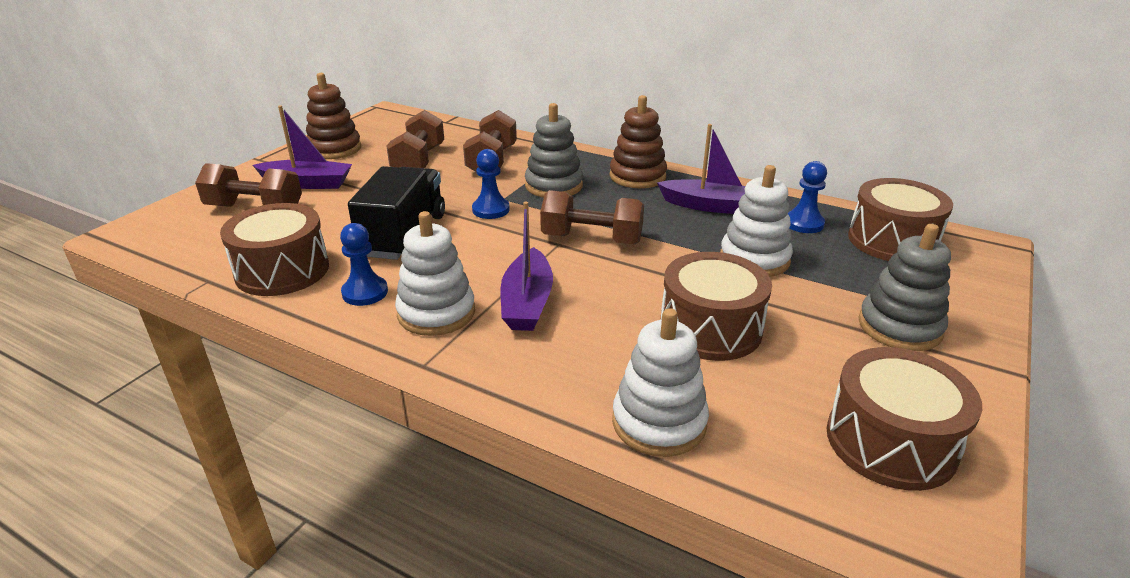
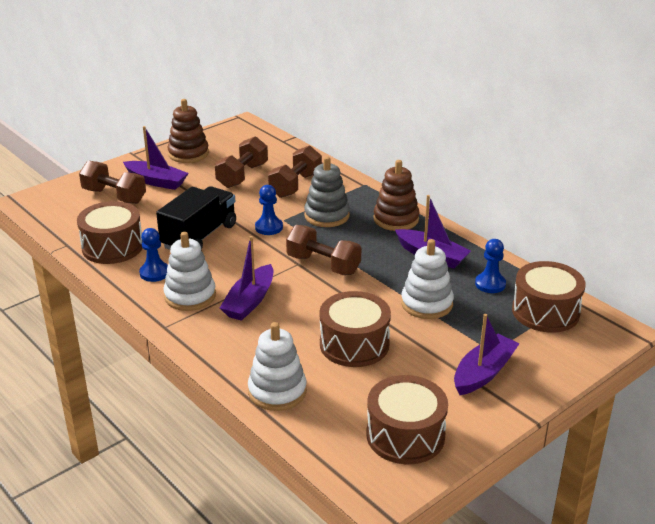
camera: 20 degrees right, 0 degrees up
(899, 327) = (483, 373): grey stacking toy -> purple boat

